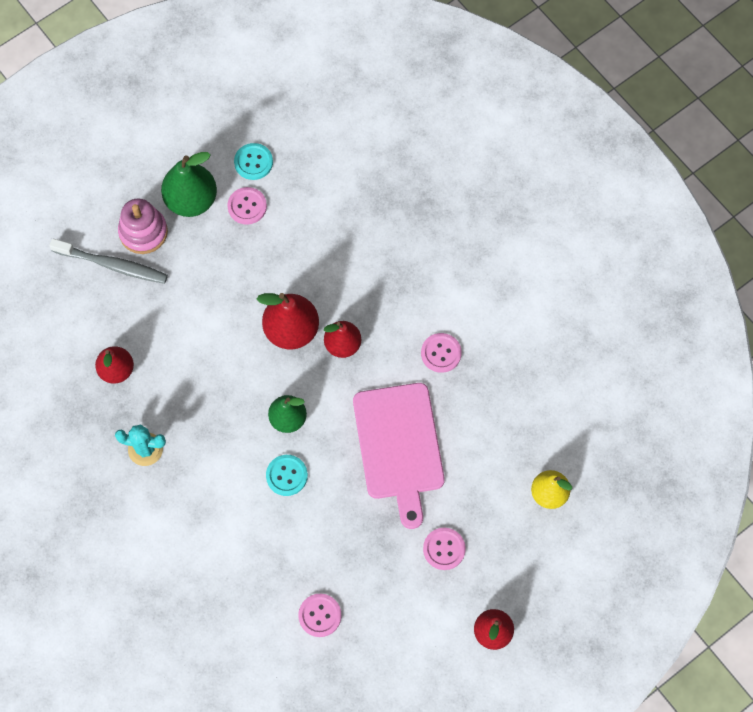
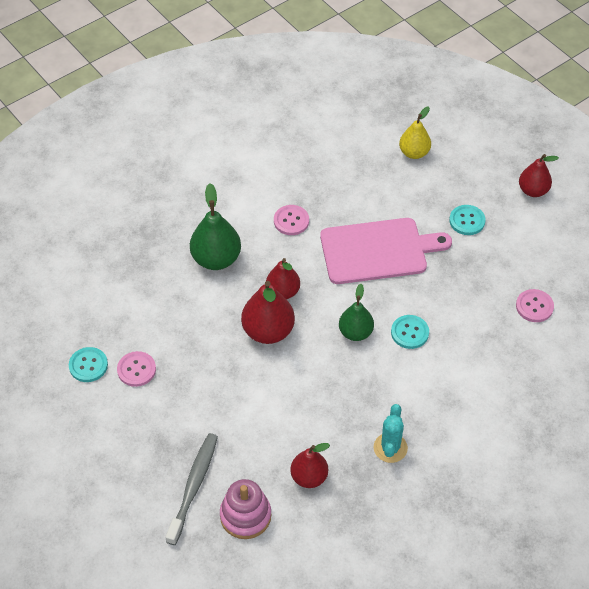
camera: 90 degrees left, 15 degrees down
(143, 232) = (158, 460): pink stacking toy -> pink stacking toy (245, 516)
(191, 200) = (125, 418): green pear -> green pear (216, 259)
(444, 549) = (467, 221): pink button -> turquoise button

